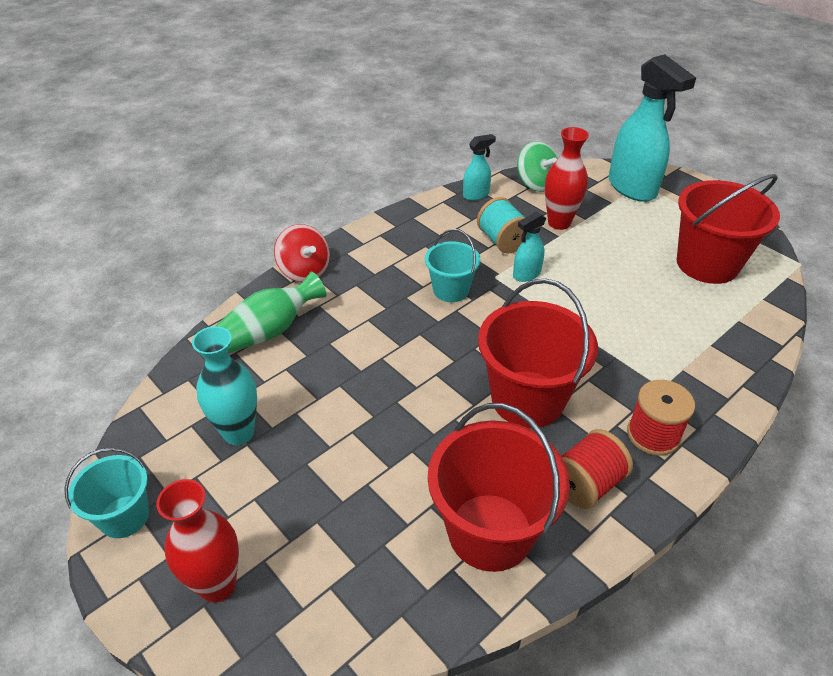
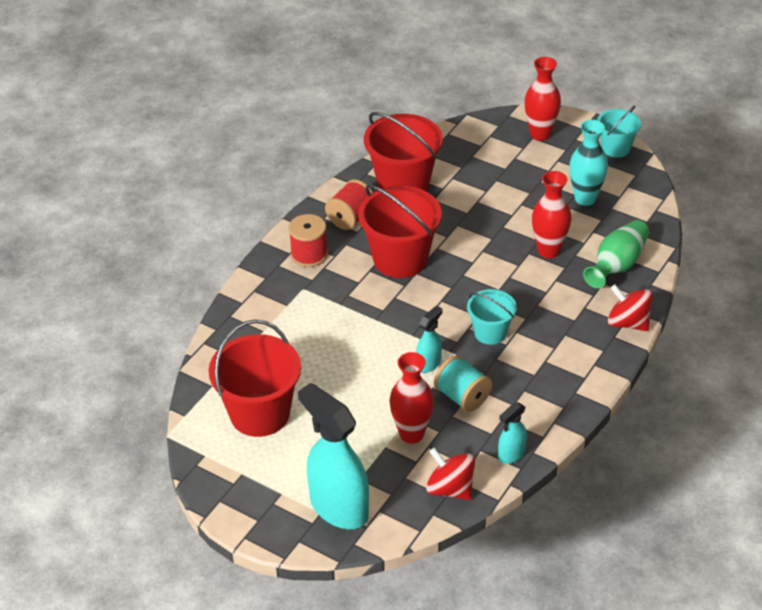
camera: 165 degrees right, 0 degrees up
(335, 367) = (548, 251): none -> red vase
(536, 183) = (450, 488): green spinning top -> red spinning top

